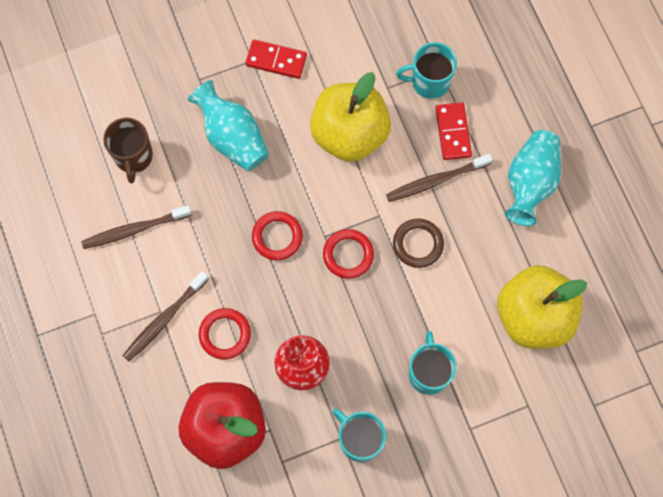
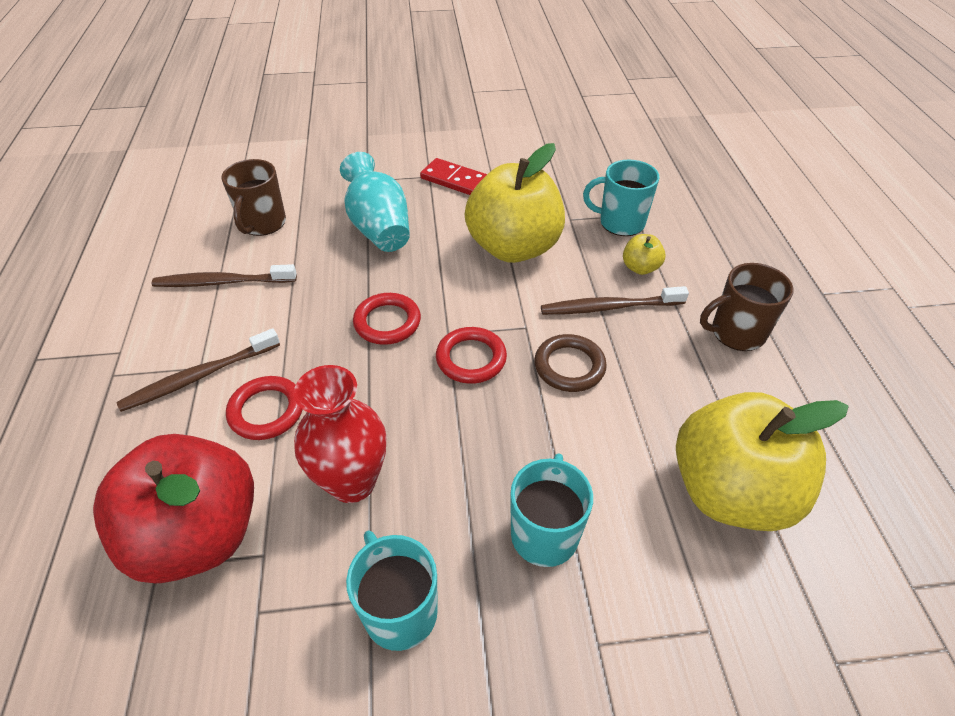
camera: 15 degrees right, 25 degrees down
(453, 132) = (640, 268): red domino -> yellow apple
(530, 183) = (736, 333): turquoise vase -> brown mug

